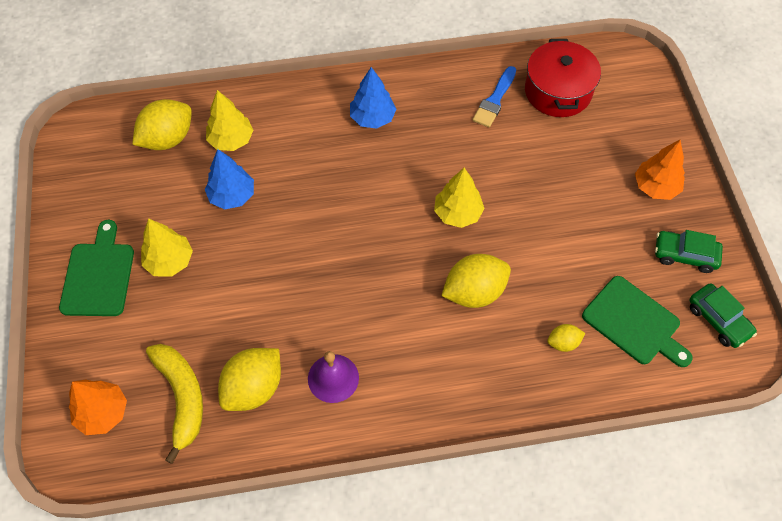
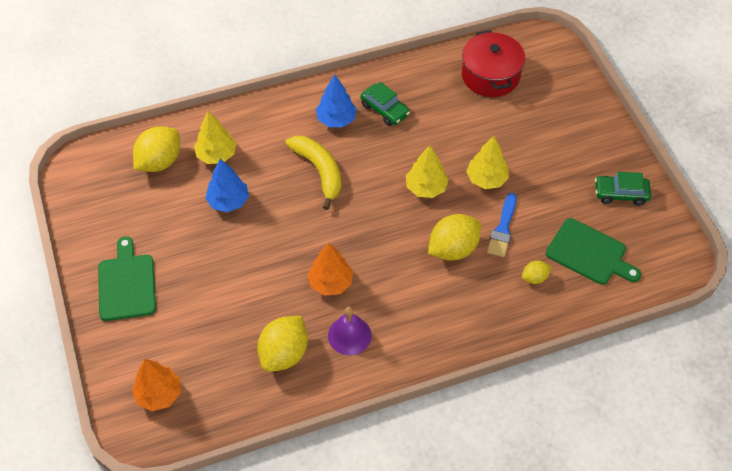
camera: 10 degrees left, 5 degrees down
(169, 261) = (186, 263): yellow tree -> yellow tree (486, 179)
(182, 397) = (224, 371): yellow banana -> yellow banana (319, 171)
(494, 100) = (438, 90): blue brush -> blue brush (503, 228)
(655, 187) = (586, 143): orange tree -> orange tree (330, 282)
(718, 320) = (656, 241): green car -> green car (385, 110)

